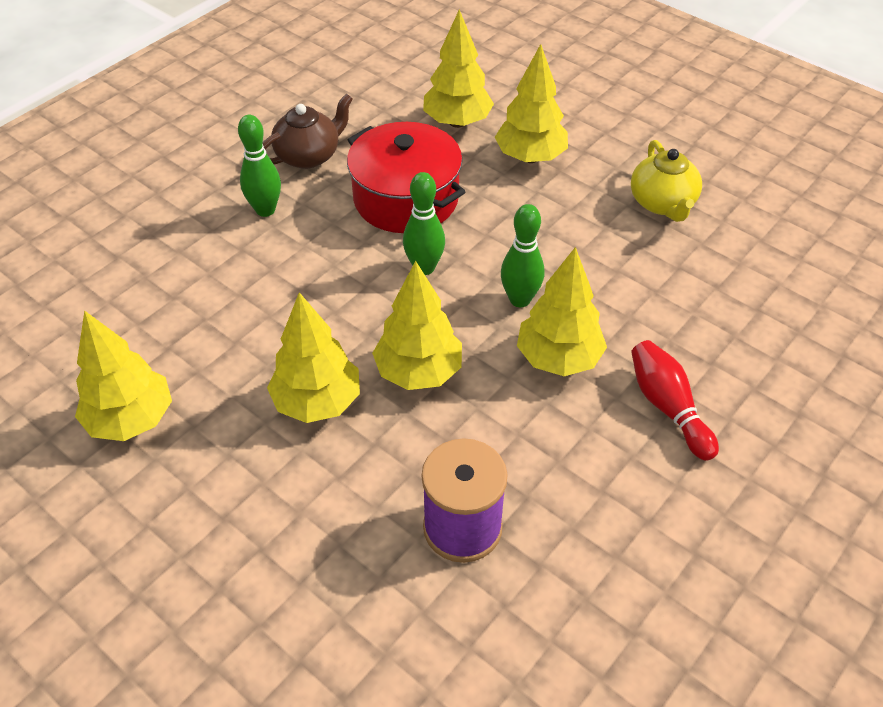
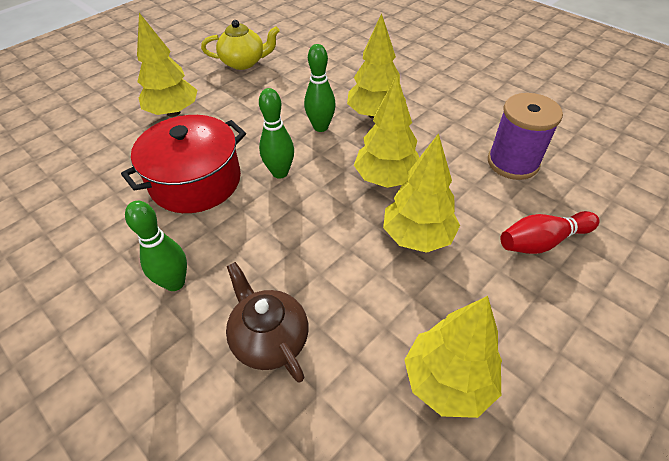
camera: 85 degrees left, 0 degrees up
(309, 156) = (105, 249): brown teapot -> brown teapot (269, 339)
(457, 122) = (109, 148): yellow tree -> none
(668, 407) = (412, 78): red bowling pin -> red bowling pin (542, 241)

